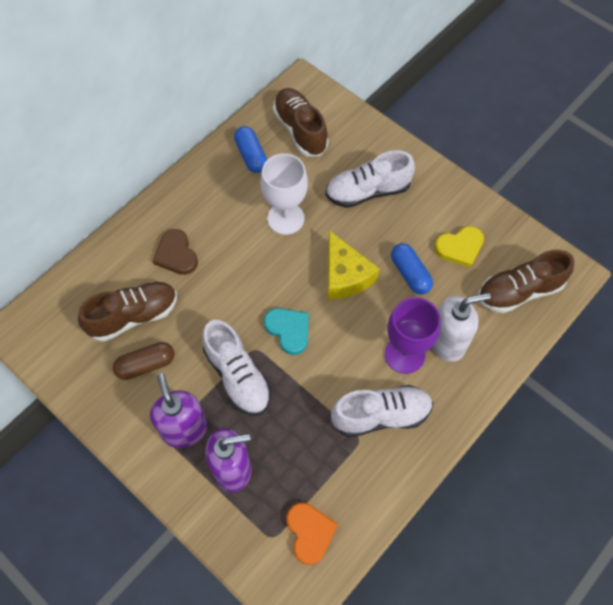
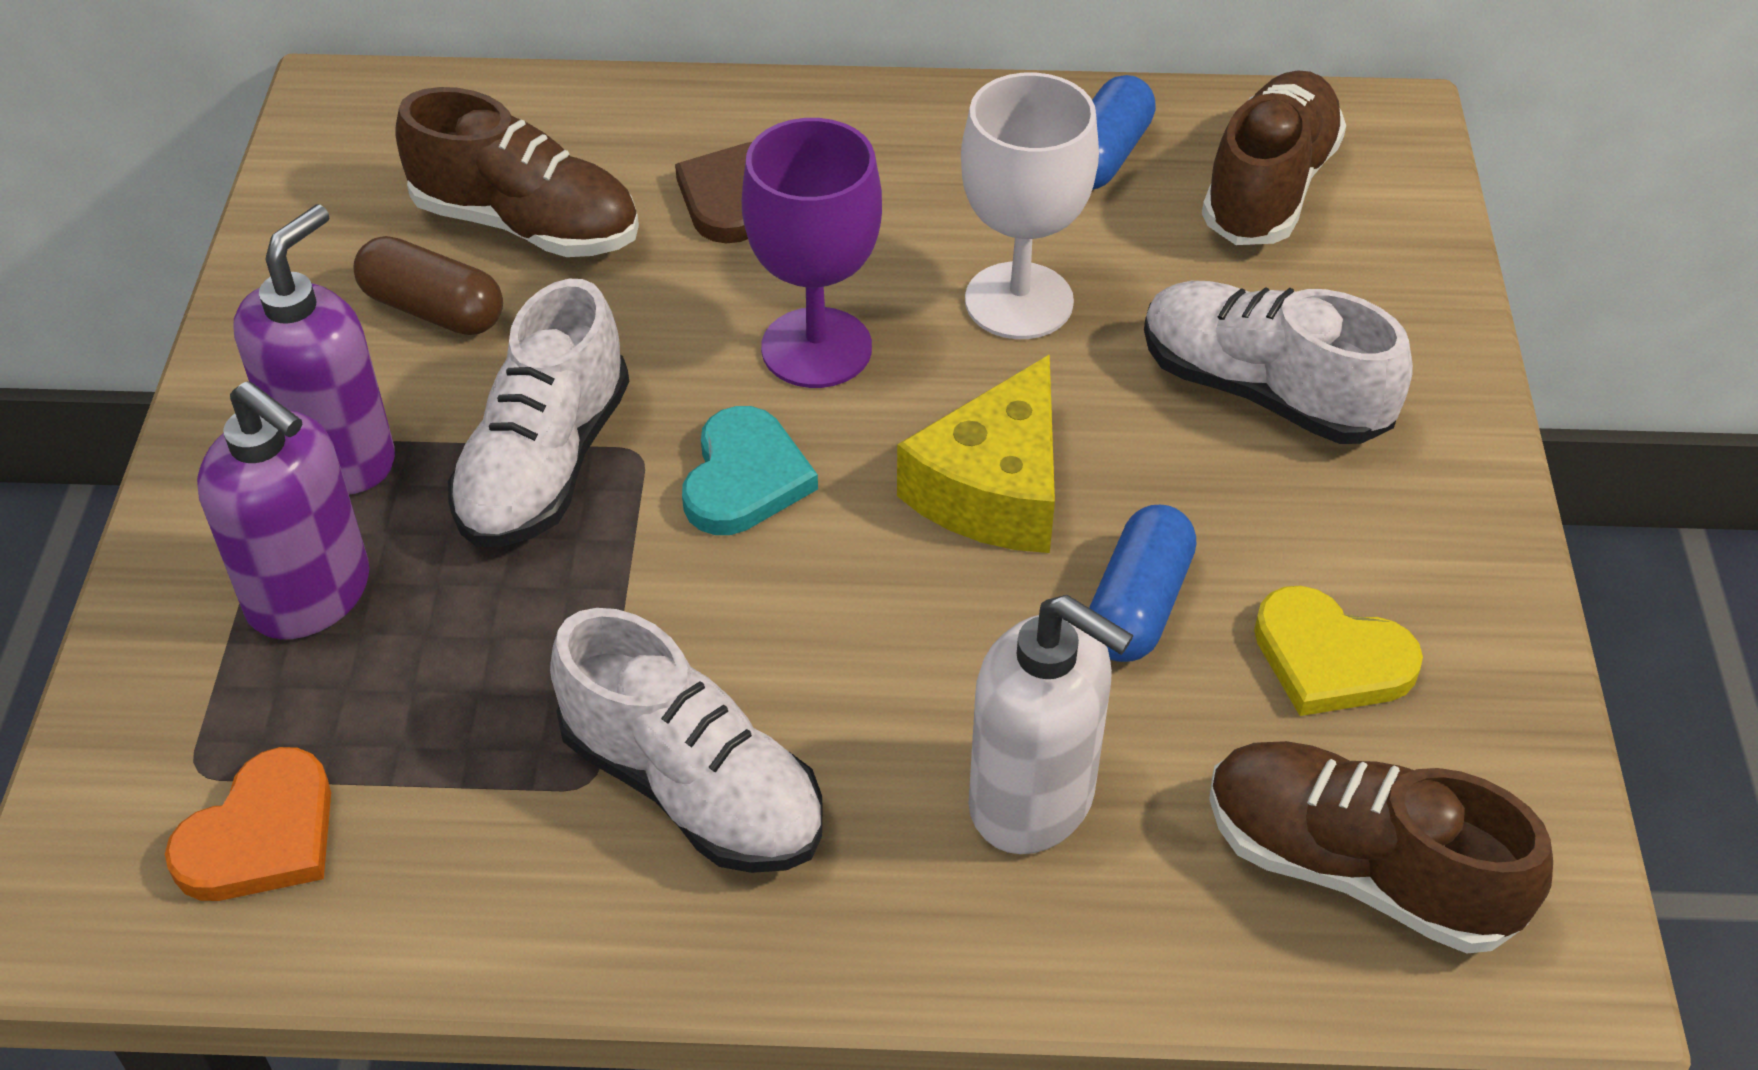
camera: 50 degrees right, 15 degrees down
(404, 354) = (905, 731): purple goblet -> purple goblet (816, 348)

